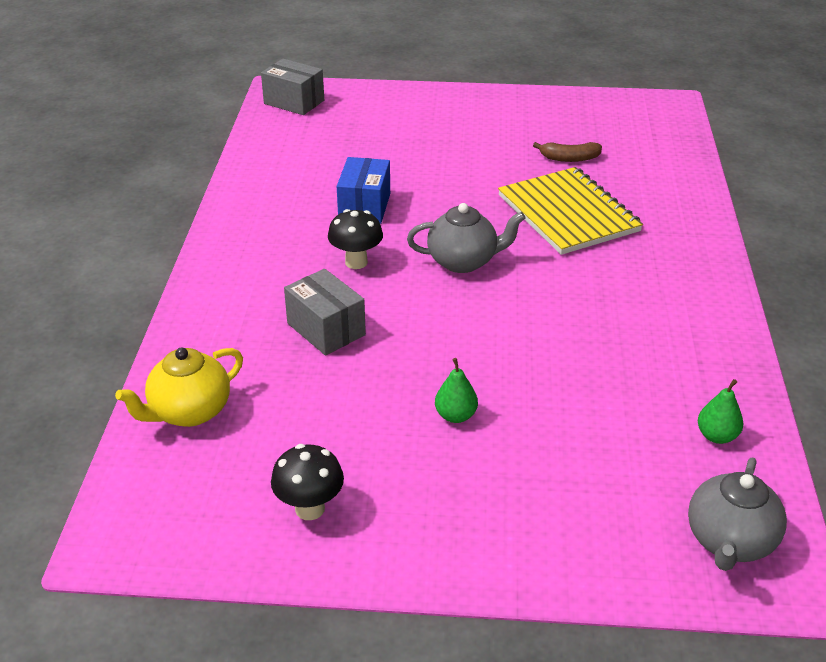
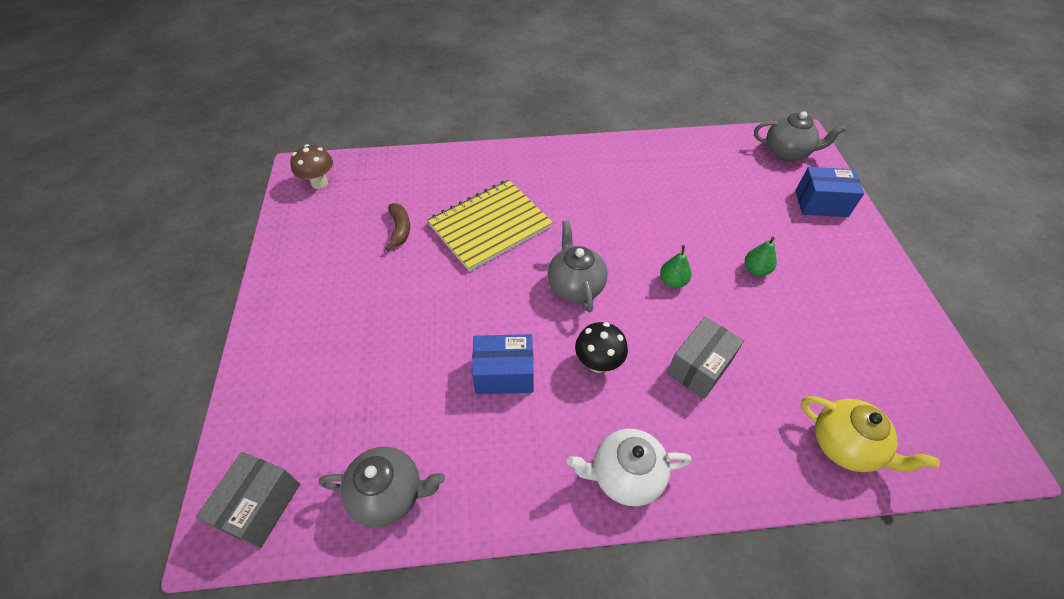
camera: 100 degrees left, 15 degrees up
(234, 260) = (625, 475): none -> white teapot
(277, 149) = (389, 494): none -> grey teapot
(310, 509) = (884, 336): black mushroom -> none
(586, 540) = (821, 203): none -> blue box
(647, 114) = (319, 183): none -> brown mushroom
(716, 436) = (711, 155): green pear -> green pear (672, 281)

